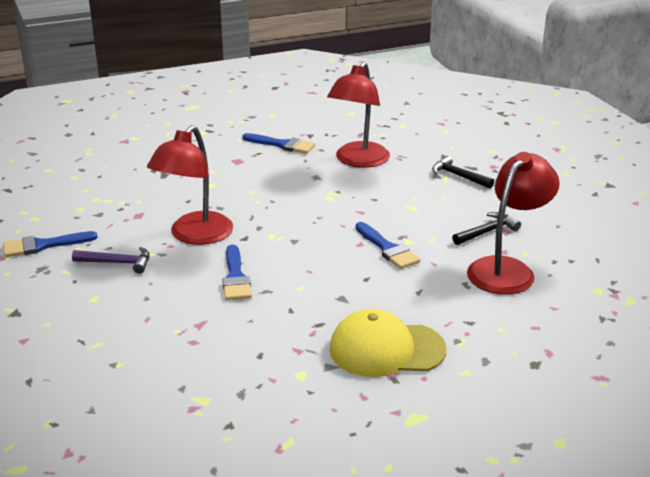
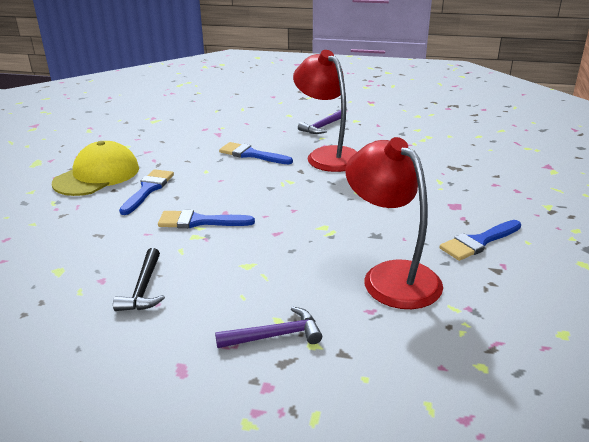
camera: 125 degrees right, 0 degrees up
(43, 245) = (373, 113): blue brush -> blue brush (148, 190)
(458, 176) = (275, 335): black hammer -> purple hammer
(507, 269) = (78, 266): red lamp -> none

